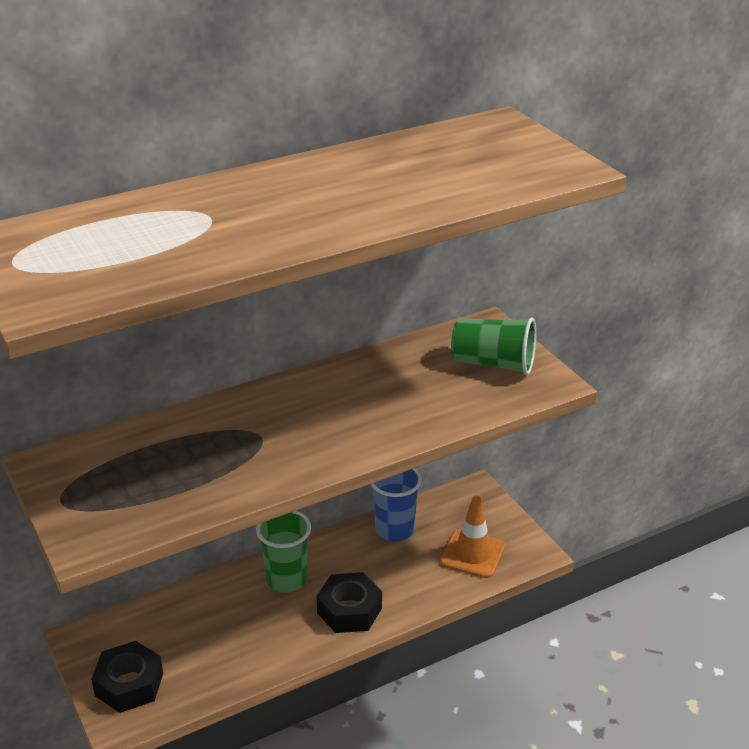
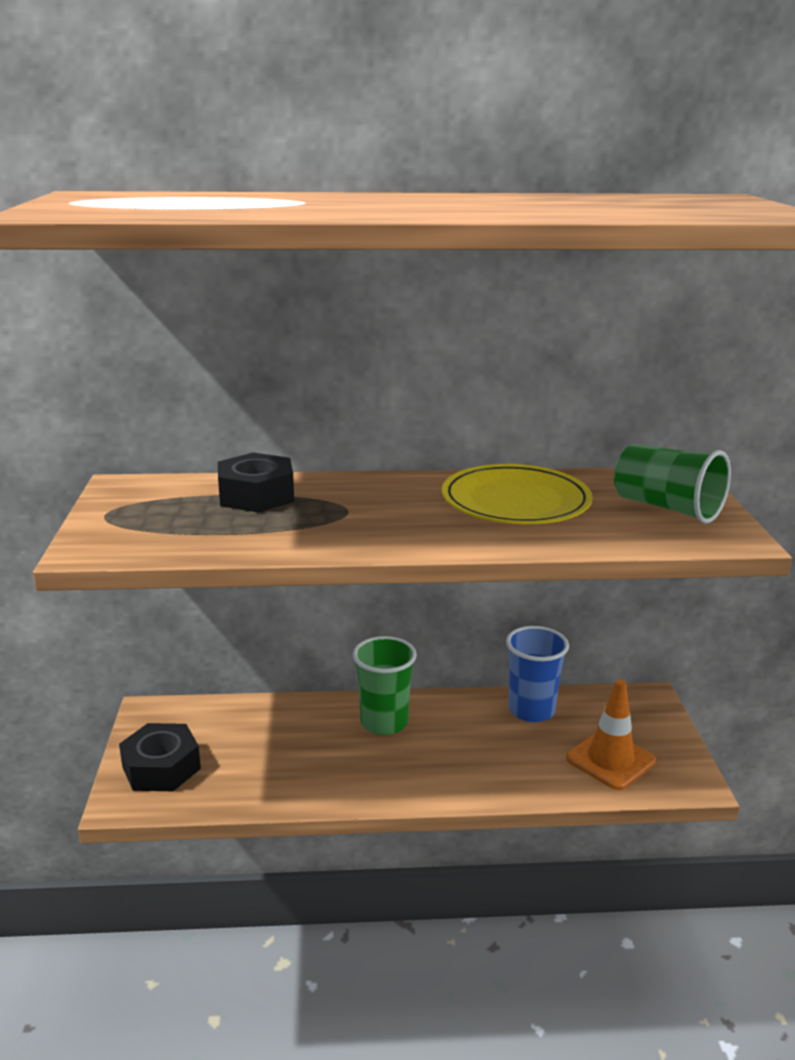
camera: 25 degrees right, 10 degrees down
(349, 610) = (432, 772): black nut -> black nut (256, 495)
(381, 387) = (515, 501): none -> yellow plate

